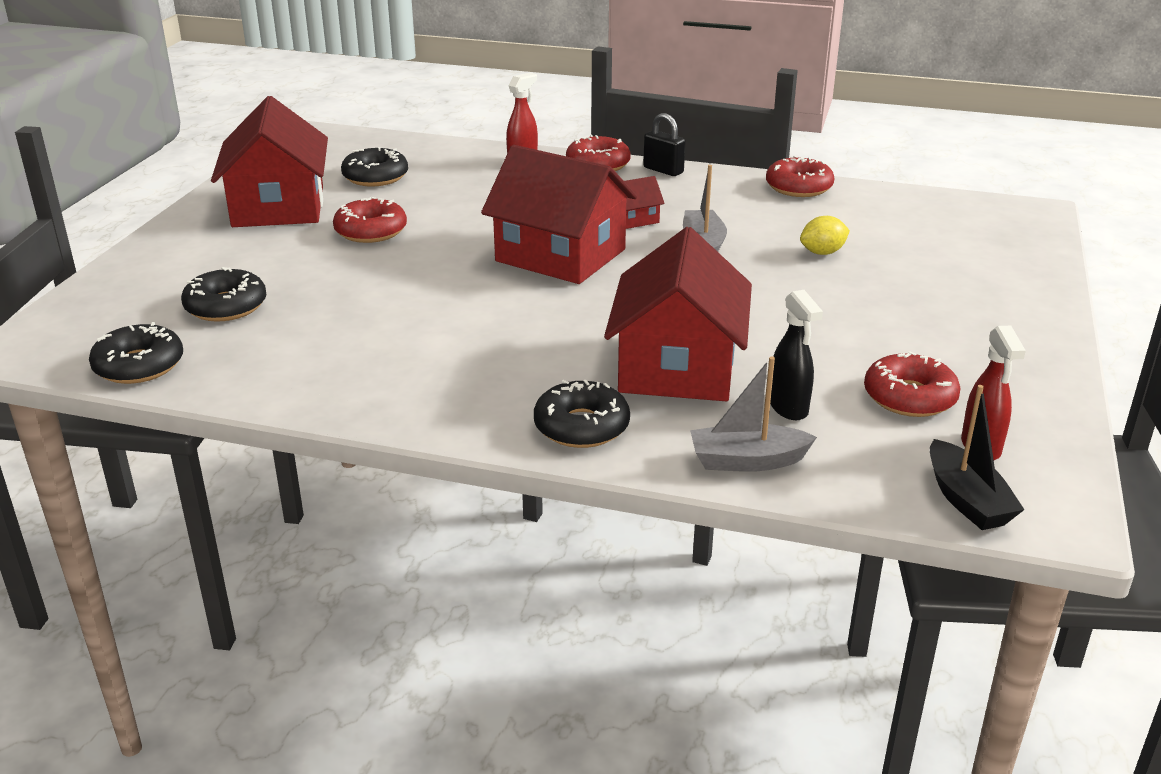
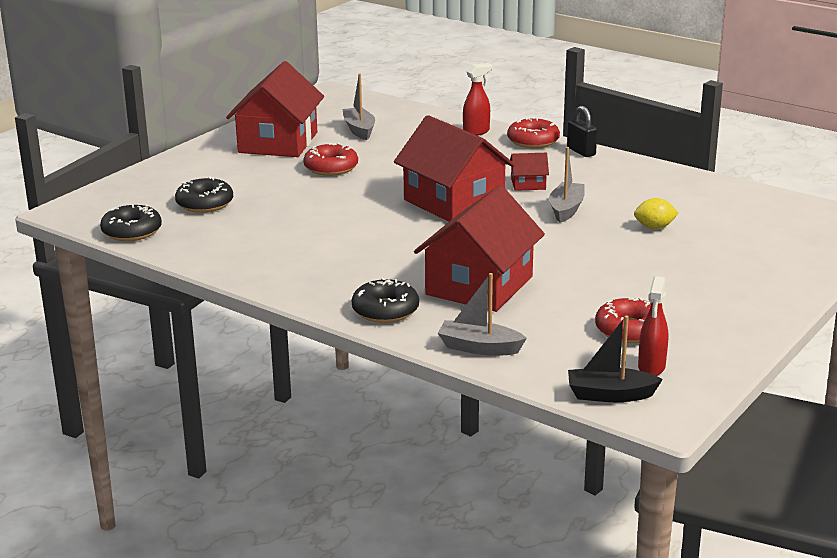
camera: 20 degrees right, 5 degrees down
(375, 177) = (359, 130): black donut -> grey boat
(788, 408) = (535, 322): black spray bottle -> none
(798, 187) = (680, 178): red donut -> none
(966, 500) = (610, 395): black boat -> black boat turned 90 degrees clockwise

